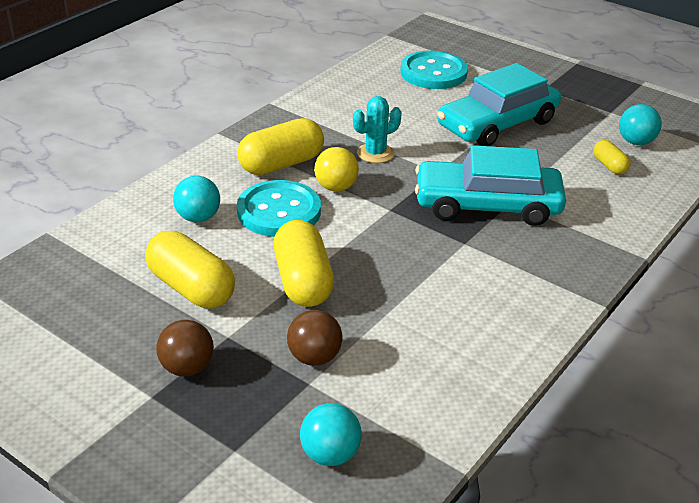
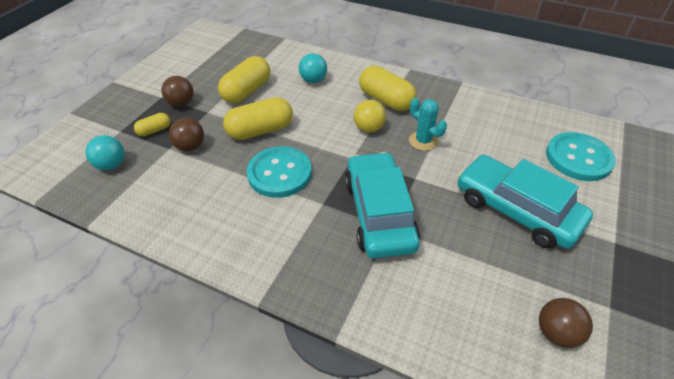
camera: 80 degrees right, 10 degrees up
(279, 211) = (331, 109): turquoise button -> turquoise button (279, 173)
(609, 166) = (490, 305): yellow capsule -> yellow capsule (154, 130)
(636, 142) = (556, 333): turquoise ball -> brown ball

